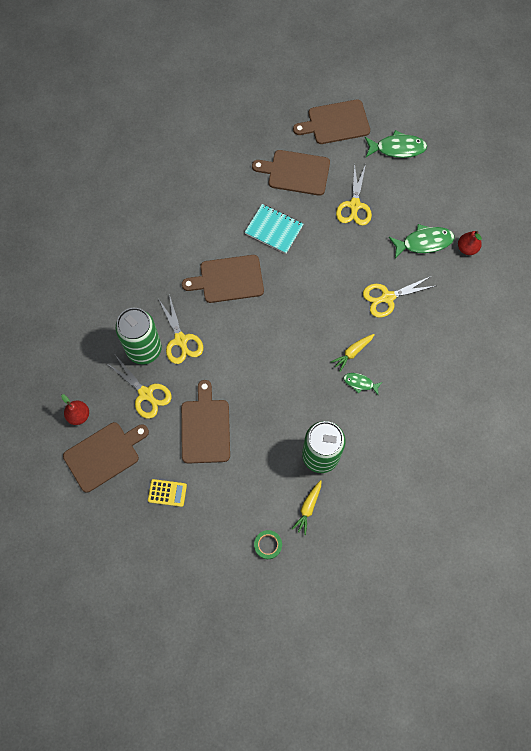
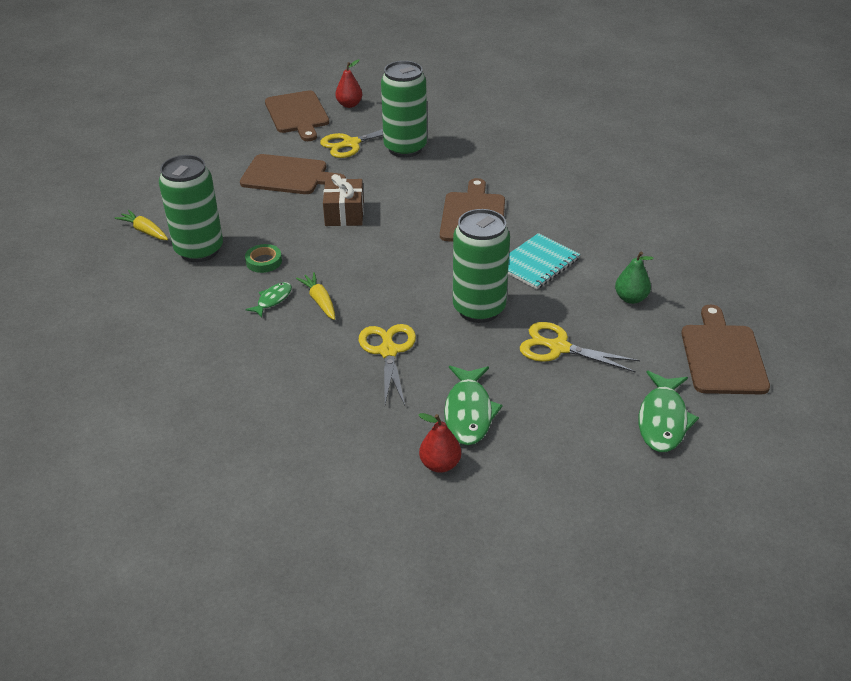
camera: 105 degrees right, 30 degrees down
(167, 493) = (231, 144): yellow calculator -> none
(181, 340) = (404, 172): yellow scissors -> none
(248, 368) = (344, 214): none -> brown gift
(268, 545) = (127, 198): green tape -> green tape (264, 261)
(296, 172) = (631, 298): brown cutting board -> green pear
(332, 255) = (479, 309): none -> green can

